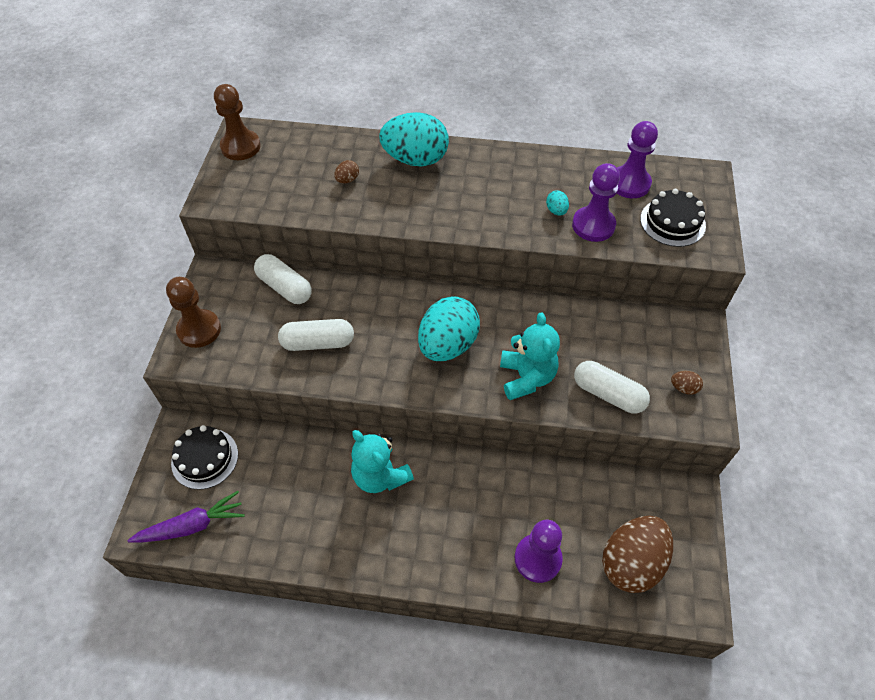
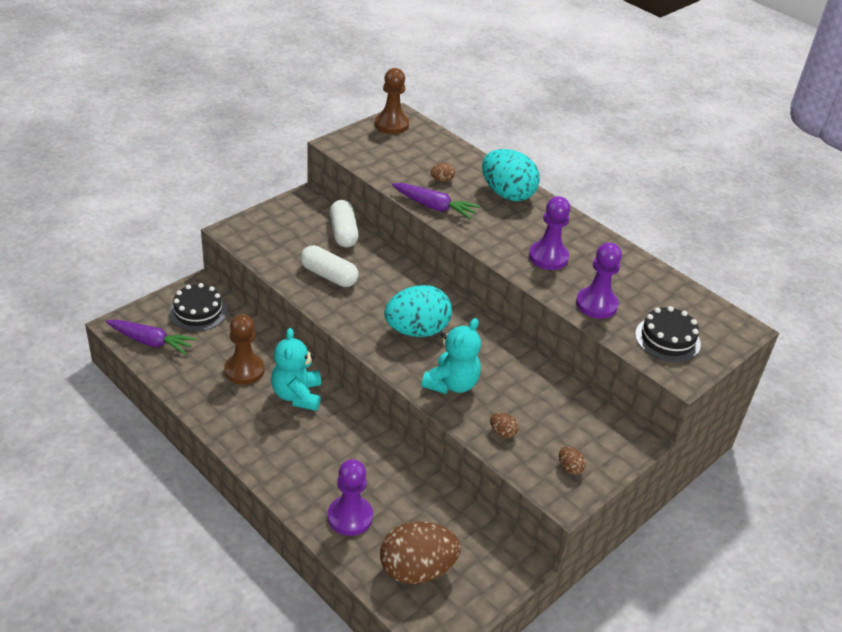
camera: 35 degrees right, 15 degrees down
(199, 330) = (262, 224): brown pawn -> brown pawn (244, 370)
(370, 213) = (434, 207): none -> purple carrot
(556, 211) = (577, 280): turquoise egg -> none
(608, 394) = (502, 432): white capsule -> brown egg
(629, 183) = (663, 297): purple pawn -> purple pawn (548, 257)

